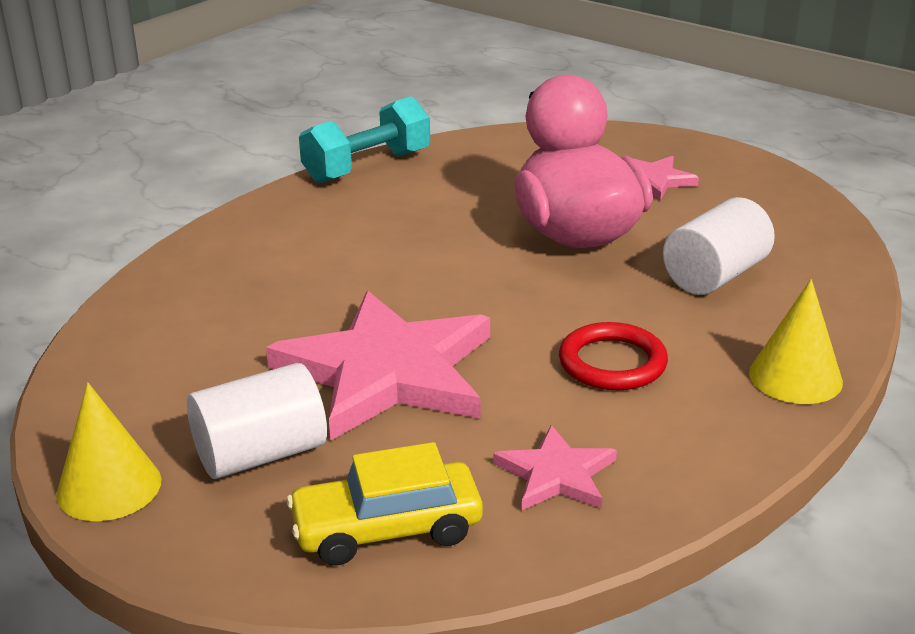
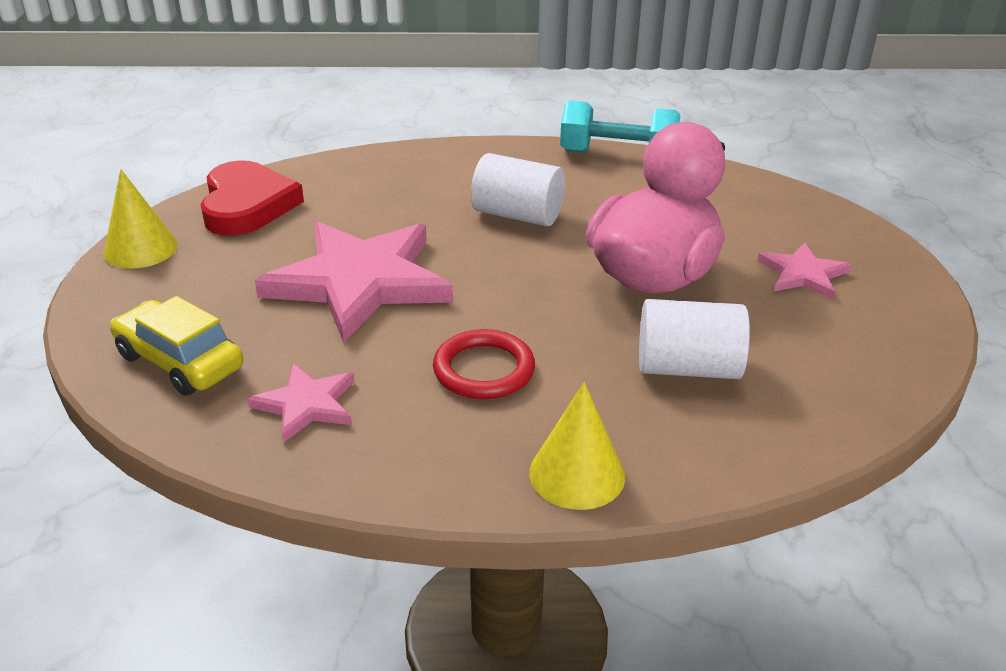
camera: 50 degrees right, 5 degrees up
(127, 384) = (247, 205): none -> red heart
(261, 454) = (218, 280): white cylinder -> white cylinder (517, 215)

